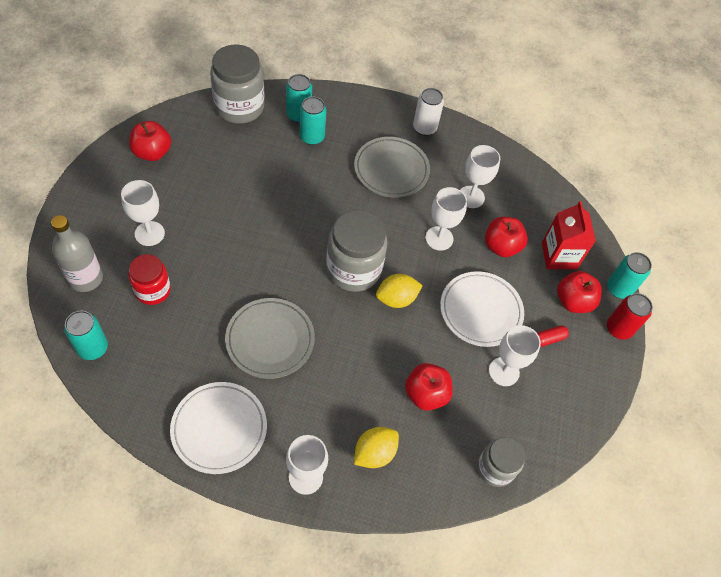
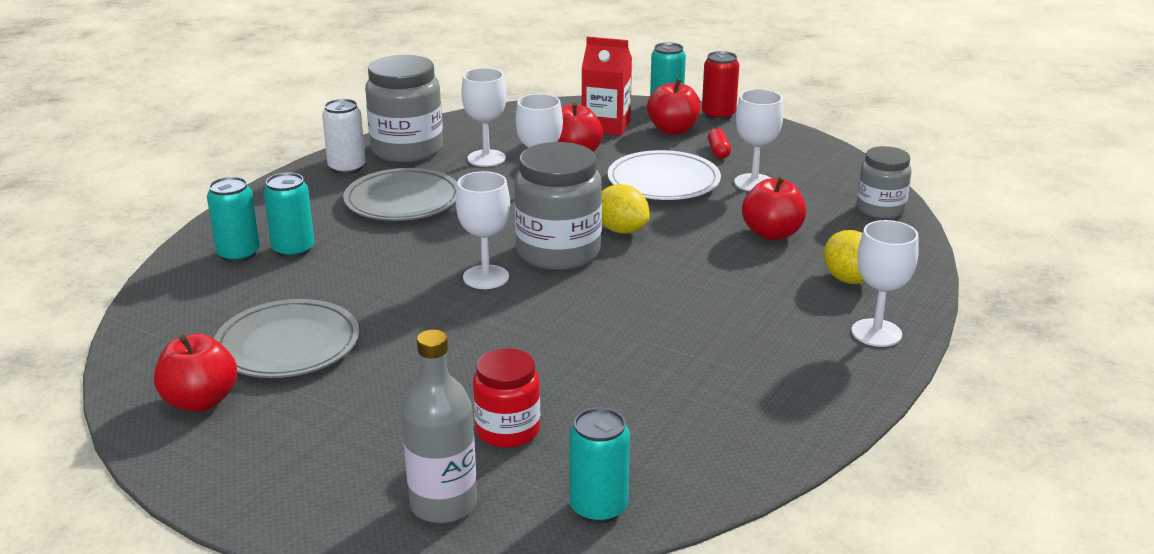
camera: 65 degrees left, 30 degrees down
(149, 233) = (384, 422): white goblet -> white goblet (486, 277)
(219, 428) = (788, 393): white plate -> none
(239, 107) = (172, 302): grey jar -> grey jar (407, 150)
(270, 340) = (649, 332): grey plate -> grey plate (288, 345)
(396, 299) = (621, 230): yellow lemon -> yellow lemon turned 45 degrees counterclockwise

